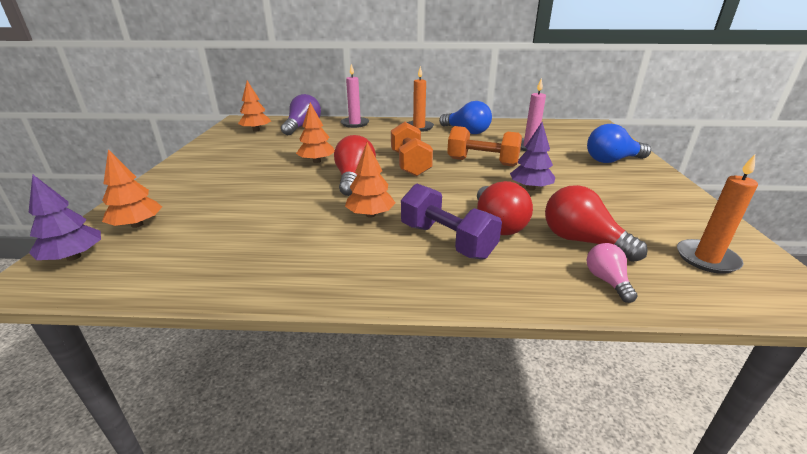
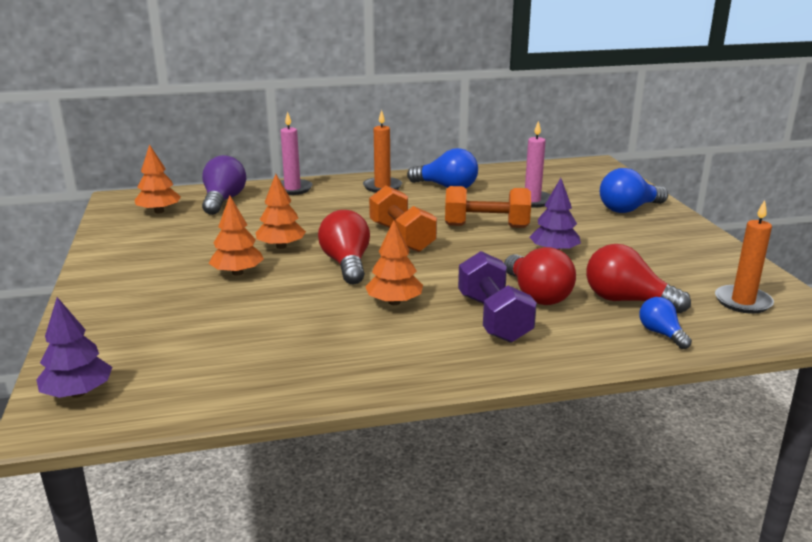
camera: 15 degrees left, 5 degrees down
(137, 224) = (119, 349): orange tree -> orange tree (237, 273)
(447, 241) = (493, 318): purple dumbbell -> purple dumbbell turned 45 degrees clockwise
(607, 281) = (661, 334): pink light bulb -> blue light bulb

